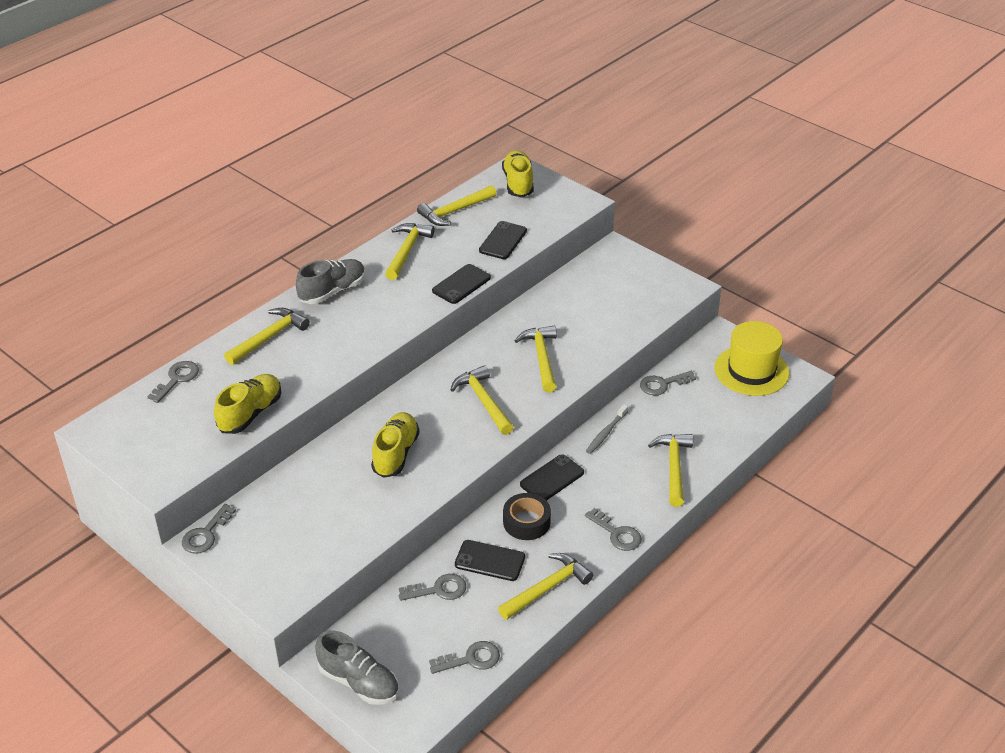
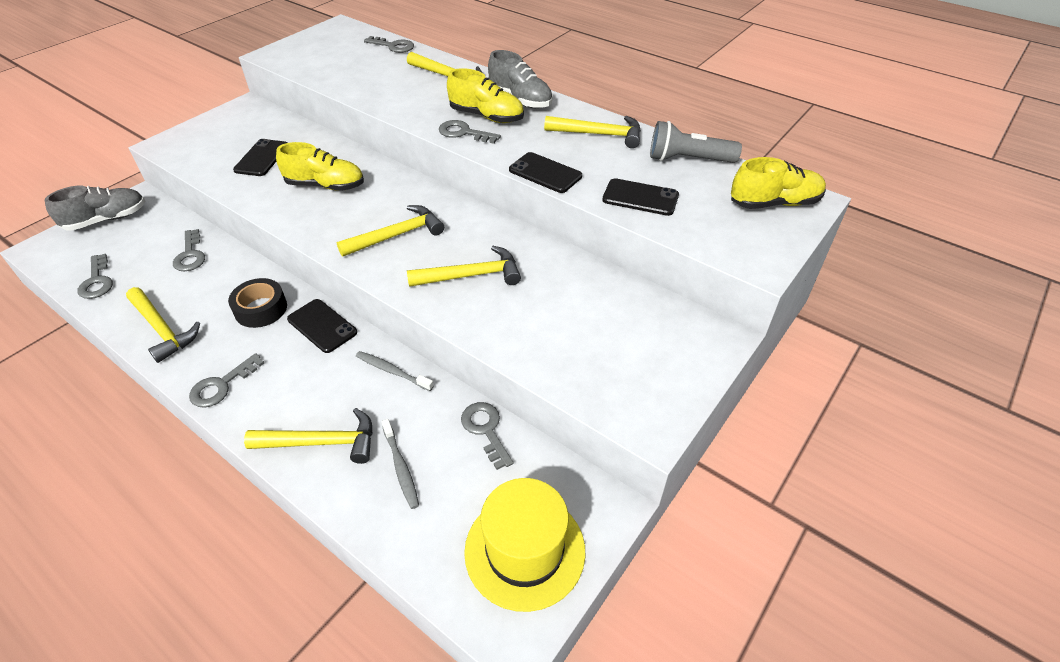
camera: 85 degrees right, 5 degrees up
(205, 534) = (253, 106): grey key -> grey key (463, 133)
(250, 413) = (344, 79): yellow shoe -> yellow shoe (486, 116)
(359, 682) = (106, 220): grey shoe -> grey shoe turned 150 degrees counterclockwise
(455, 211) = (688, 160): yellow hammer -> grey flashlight
(490, 561) = (215, 286): black phone -> black phone (262, 158)
(694, 425) = (401, 467): none -> grey toothbrush

